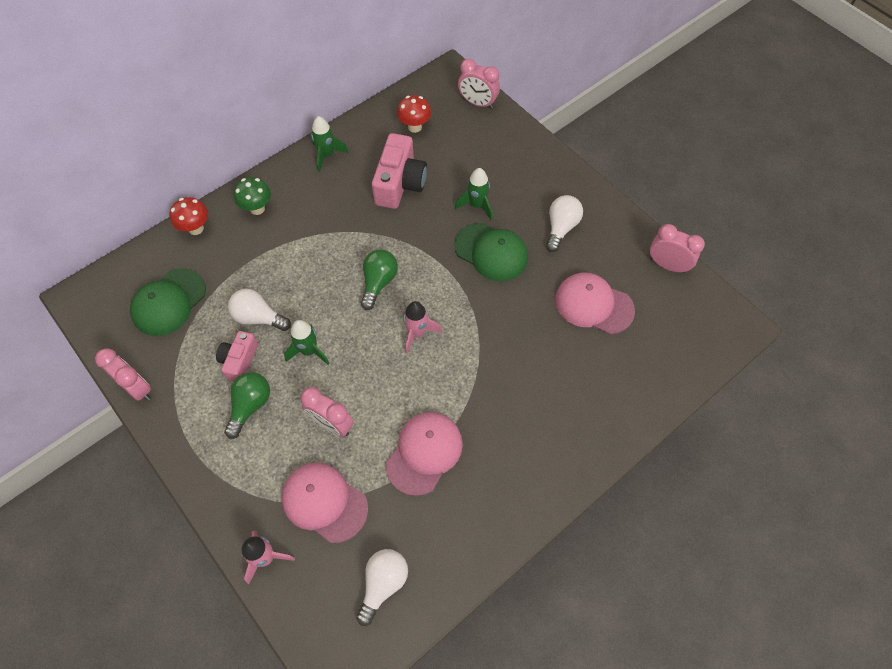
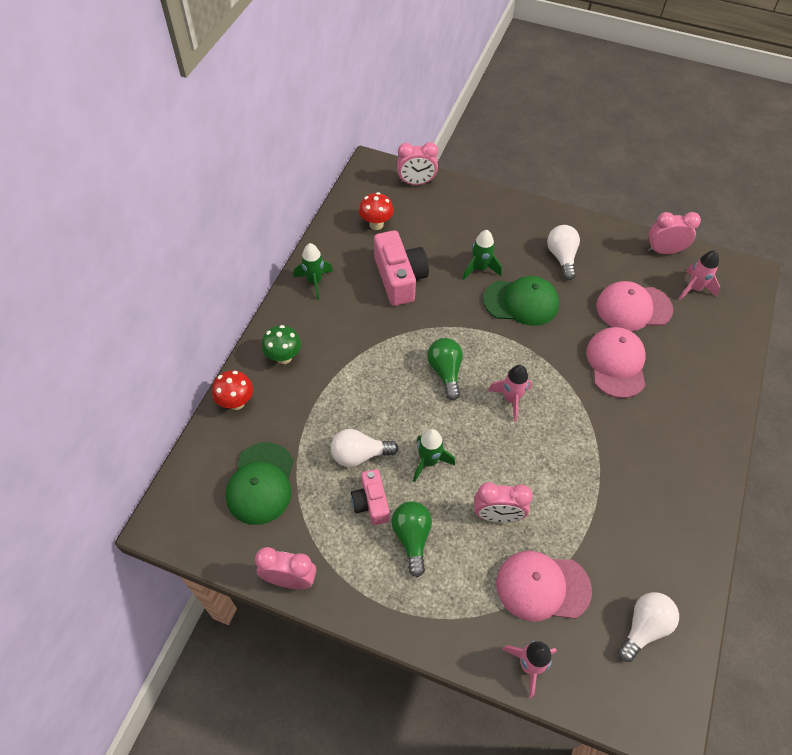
camera: 30 degrees left, 5 degrees down
(383, 584) = (644, 627): white light bulb -> white light bulb turned 45 degrees clockwise
(424, 453) = (593, 497): pink cap -> pink cap (616, 363)
(669, 314) = (694, 288): none -> pink rocket

